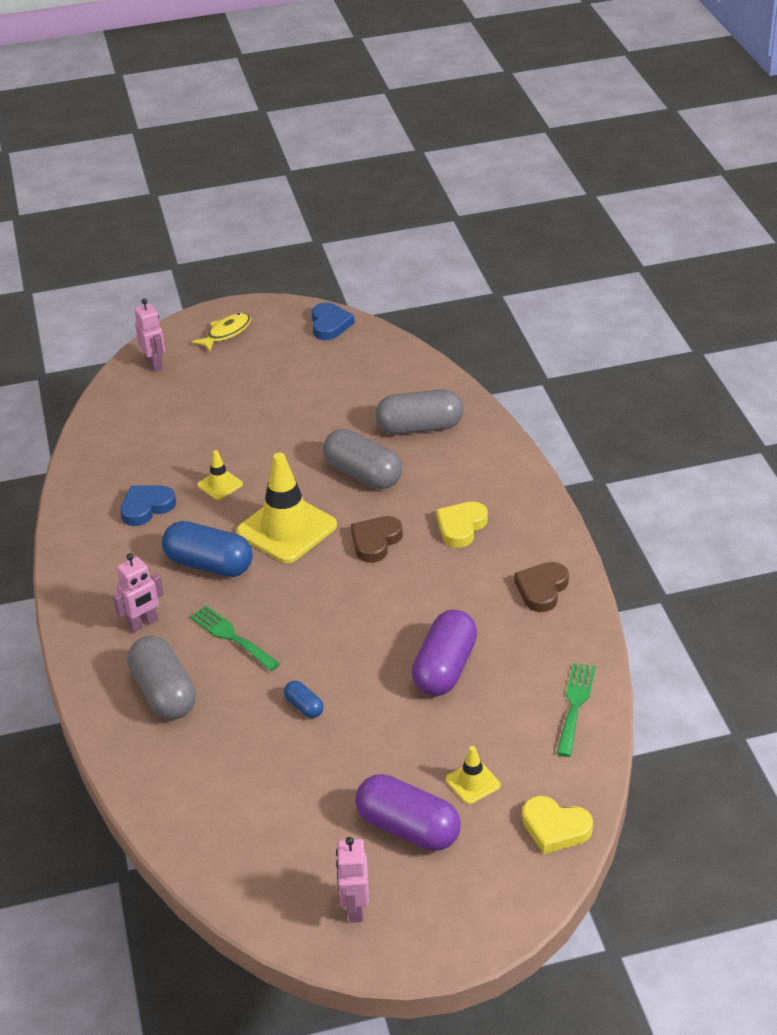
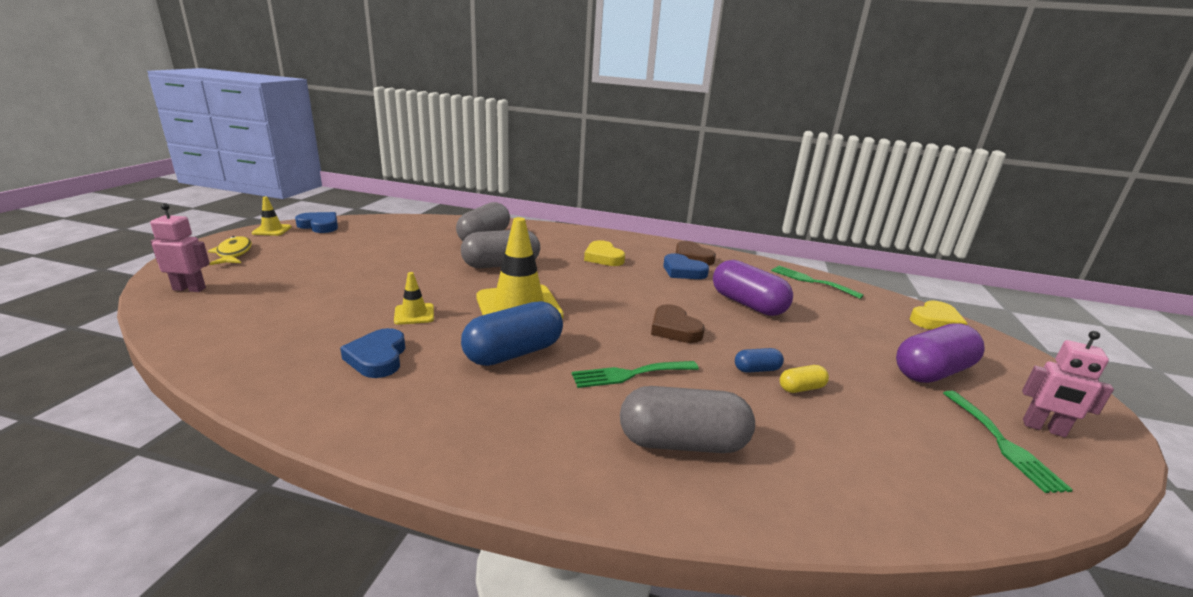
camera: 65 degrees left, 15 degrees down
(143, 623) = (554, 419): pink robot -> none
(294, 740) = (801, 388): none -> yellow capsule
(305, 877) = (1003, 443): none -> green fork
(375, 541) = (581, 283): brown heart -> brown heart (674, 329)
(473, 782) = (881, 332): yellow traffic cone -> yellow traffic cone (272, 230)
(488, 596) = (683, 271): none -> blue heart

